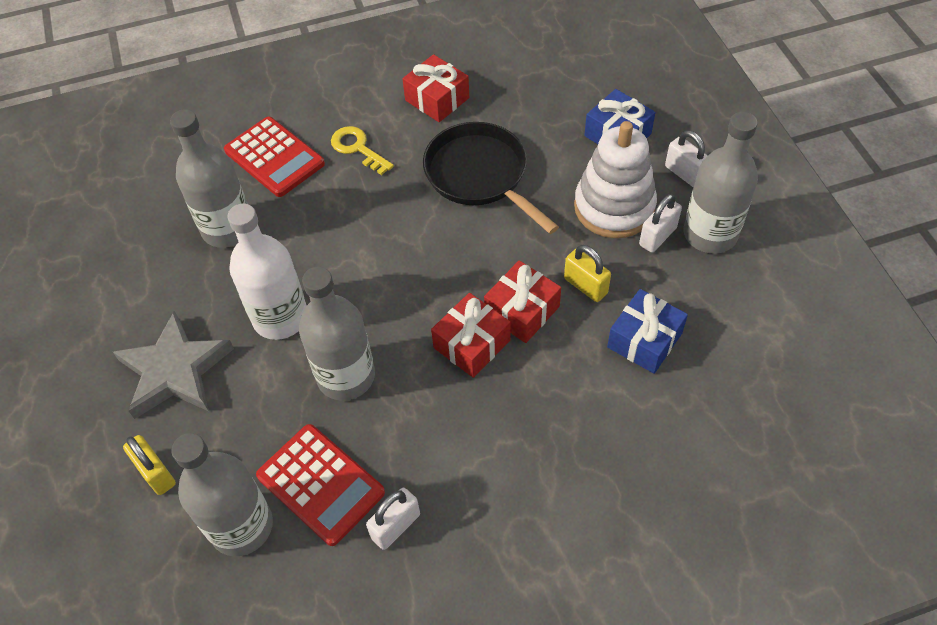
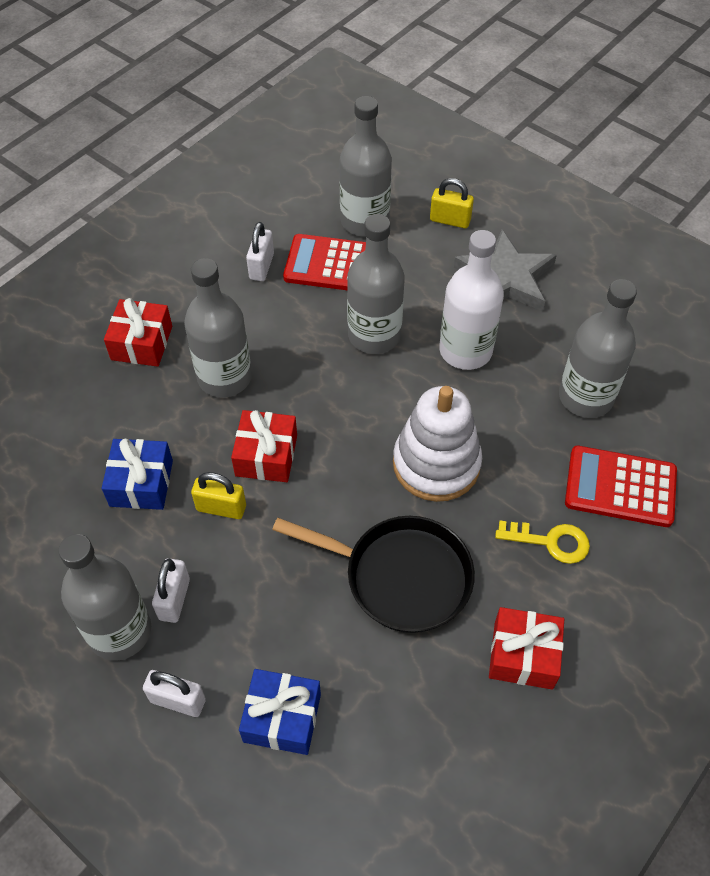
camera: 145 degrees right, 0 degrees up
(472, 344) = (291, 407): red gift -> red gift (142, 343)
(515, 406) = (224, 377): none -> grey bottle
(614, 207) = (237, 612): white stacking toy -> white stacking toy (436, 464)

